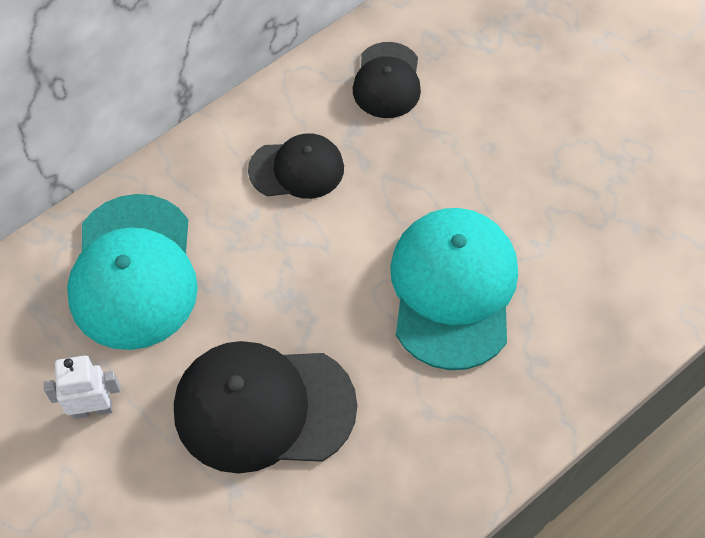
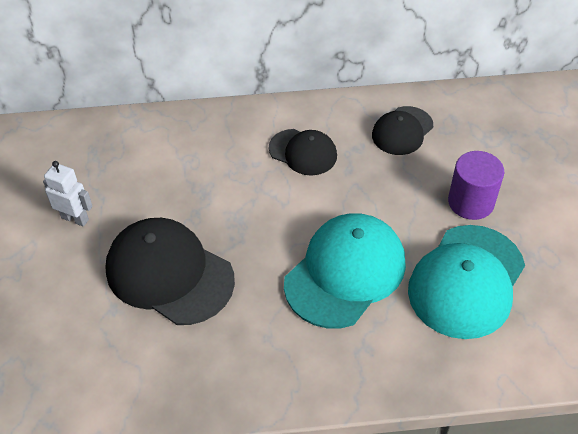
camera: 35 degrees right, 10 degrees down
(133, 272) = (160, 159): turquoise cap -> turquoise cap (466, 281)
(520, 130) = (471, 202): none -> purple cylinder

